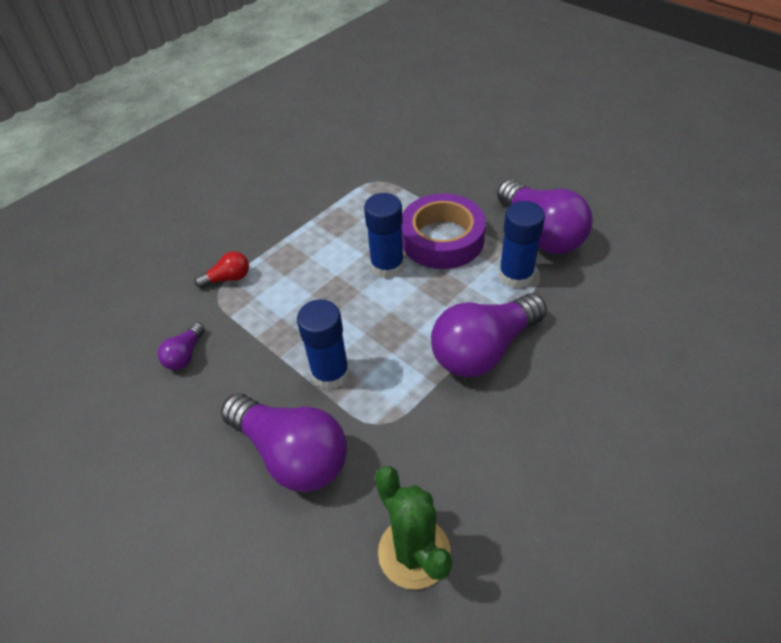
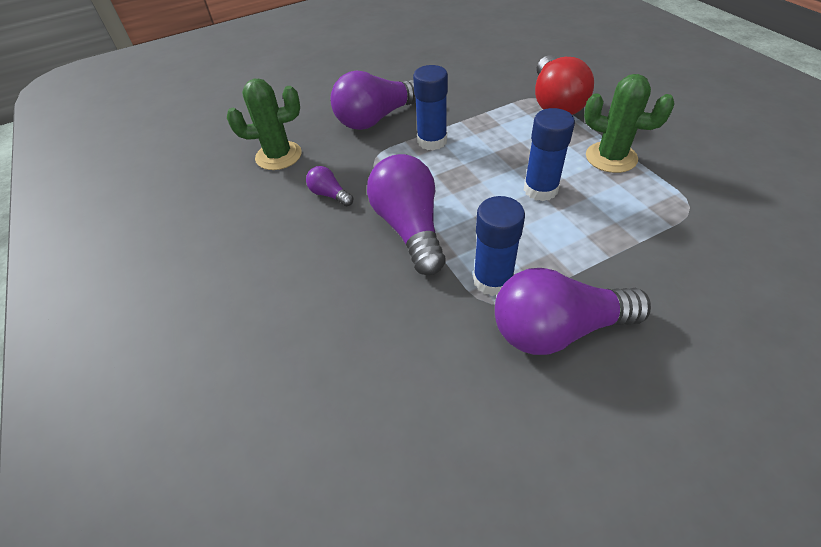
camera: 110 degrees right, 0 degrees up
(185, 355) = (483, 83): purple light bulb -> purple light bulb (329, 195)
(228, 278) = (555, 103): red light bulb -> red light bulb, size x2.17
(322, 227) = (611, 157): none -> green cactus
(442, 239) = (570, 237): purple tape -> none

